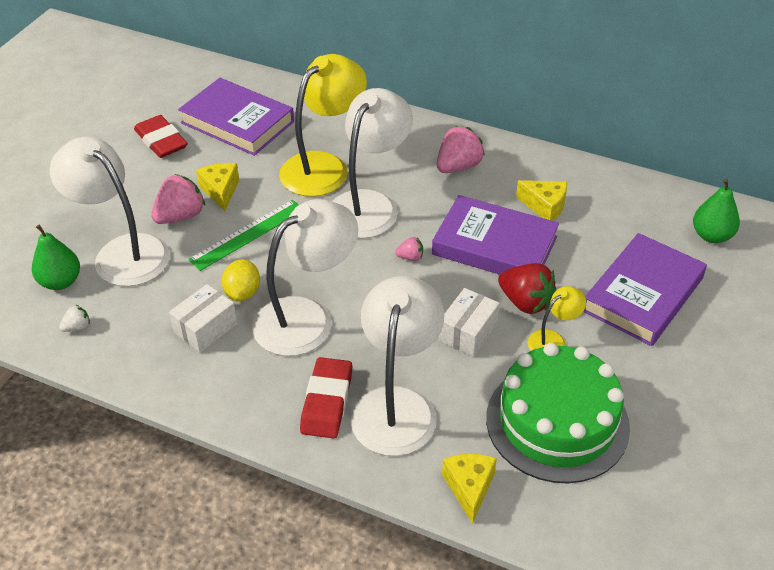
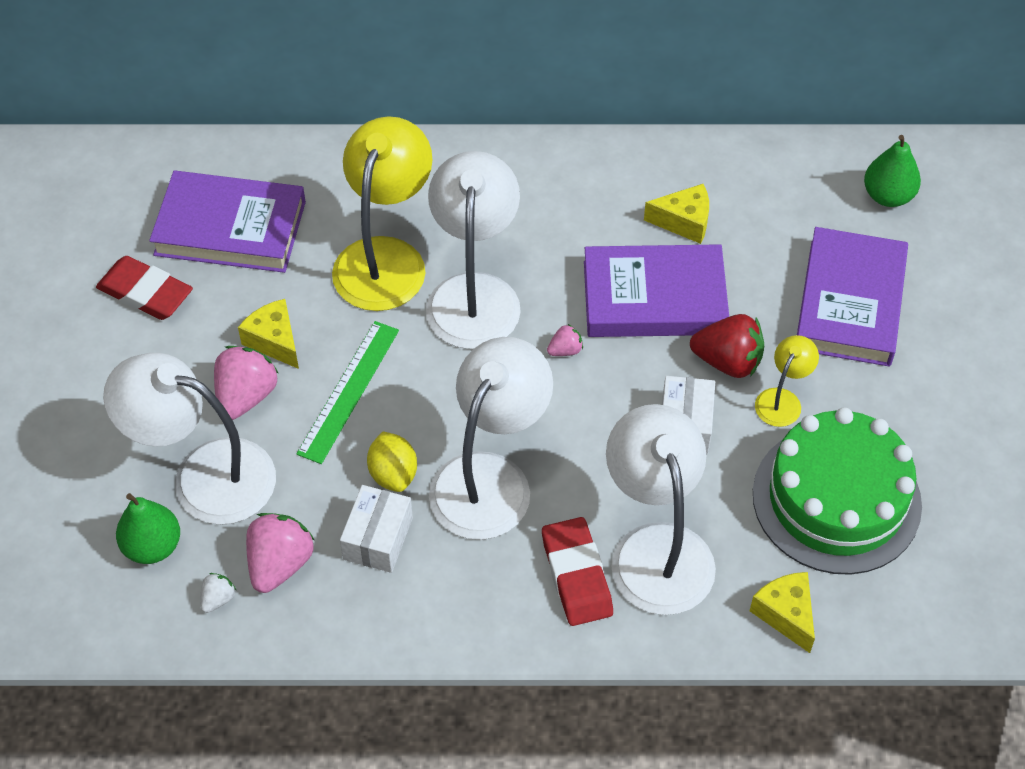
camera: 25 degrees left, 10 degrees up
(458, 166) = (552, 199): pink strawberry -> pink strawberry (280, 564)

